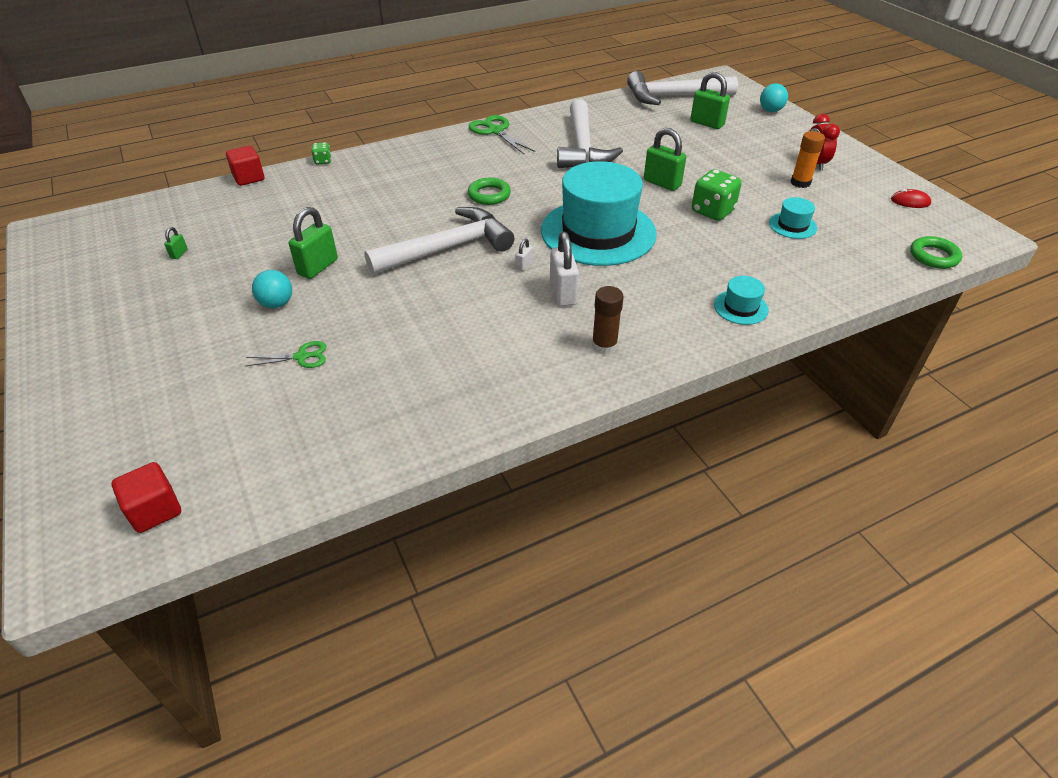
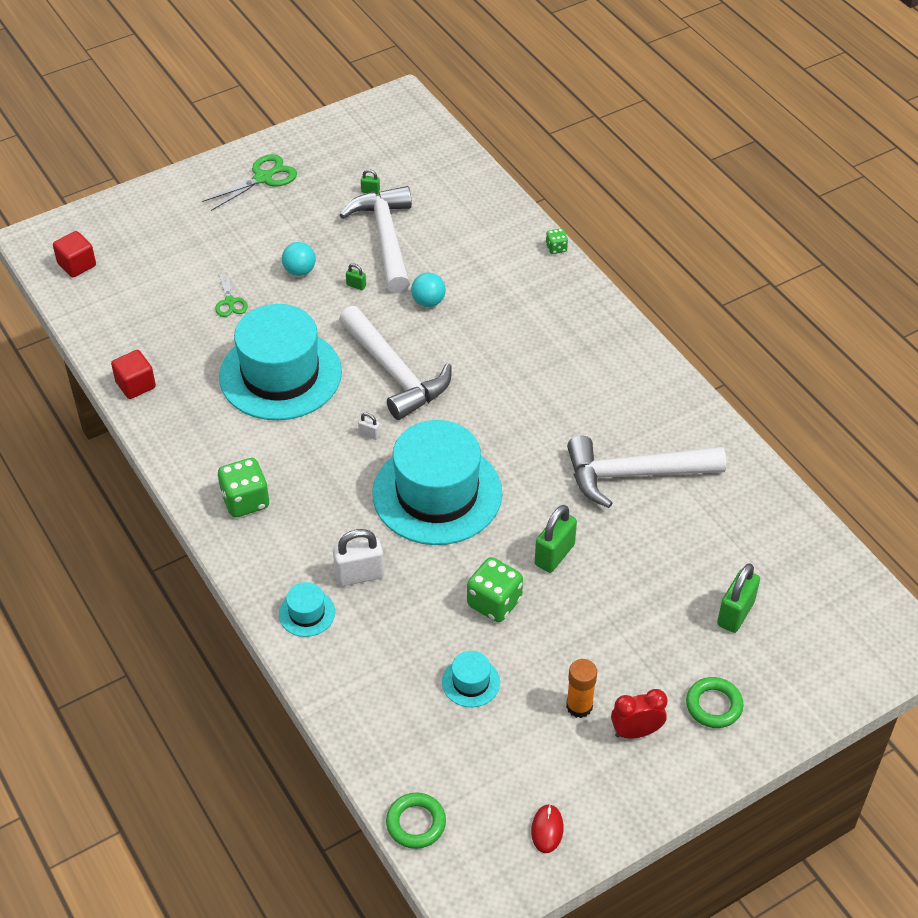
camera: 85 degrees right, 5 degrees up
(249, 178) = (511, 201): red cube -> red cube (135, 385)
(318, 267) = (356, 285): green padlock -> green padlock, size x0.47
(430, 319) = (280, 374): none -> turquoise hat
(489, 195) = (503, 394): green ring -> green ring (713, 705)
(496, 131) = (660, 386): green scissors -> green scissors (263, 178)
(563, 293) = (324, 467): white padlock -> white padlock (359, 575)
(604, 345) = (245, 501): brown glue stick -> green dice
(673, 97) = (817, 578): white hammer -> white hammer (386, 239)
(770, 110) = (800, 699): turquoise ball -> turquoise ball (428, 302)

